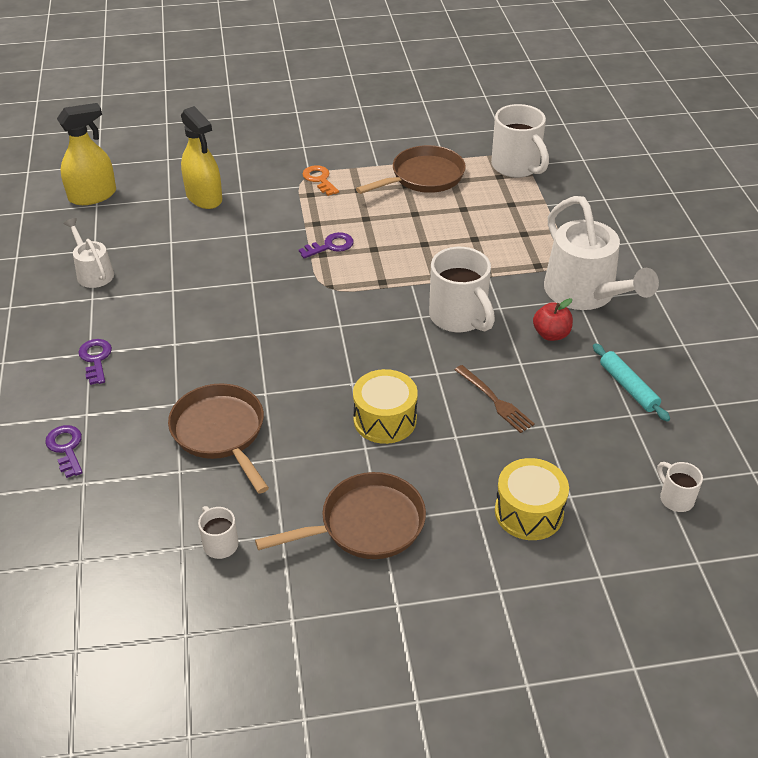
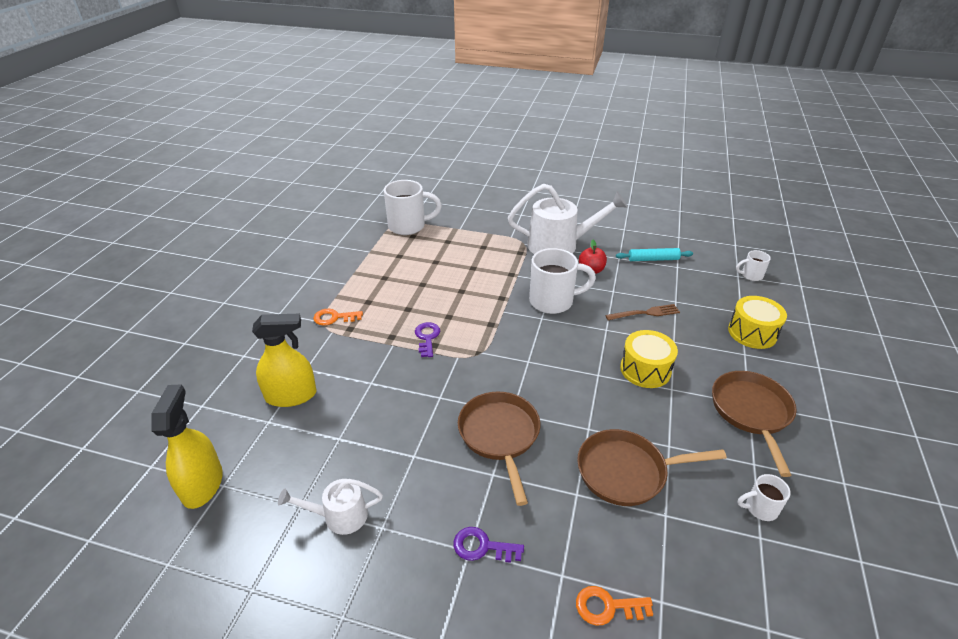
camera: 65 degrees left, 5 degrees down
(66, 448) = (607, 607): purple key -> orange key
(423, 177) = (382, 267): brown pan -> brown pan (500, 436)

